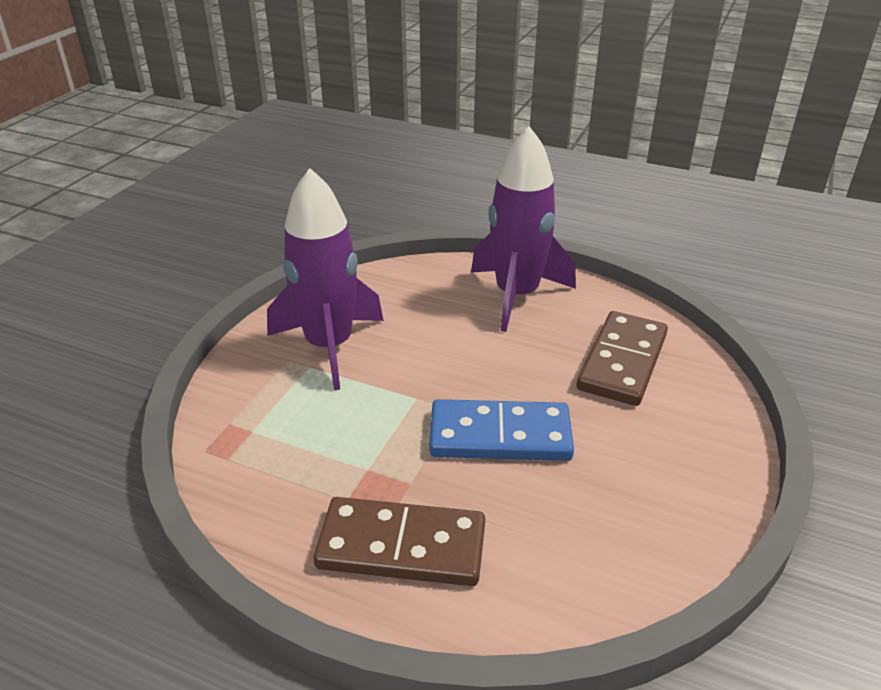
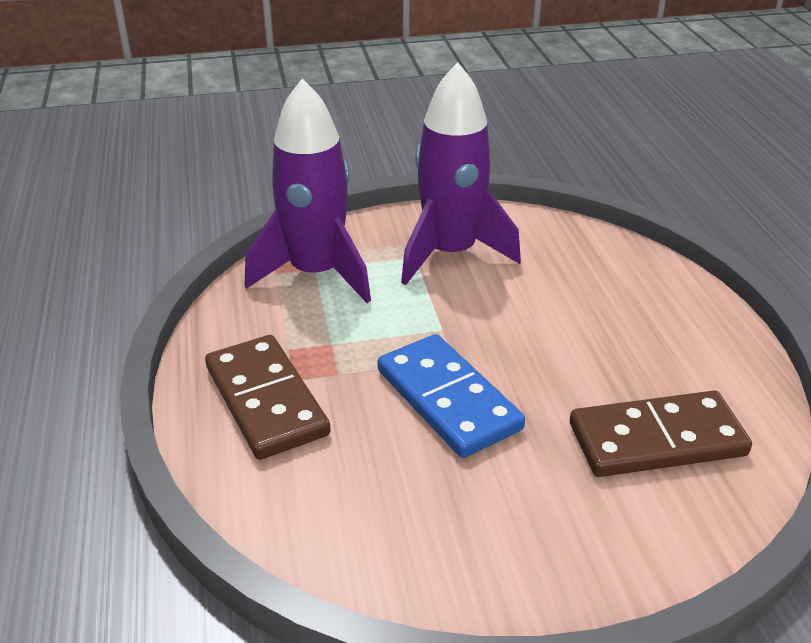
camera: 55 degrees right, 0 degrees up
(516, 295) = (667, 322): purple rocket -> purple rocket (316, 273)

